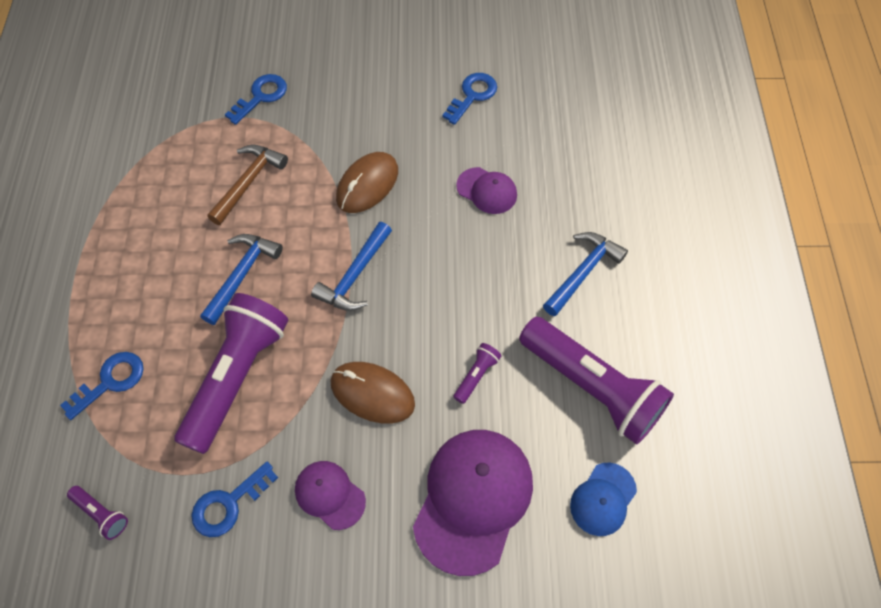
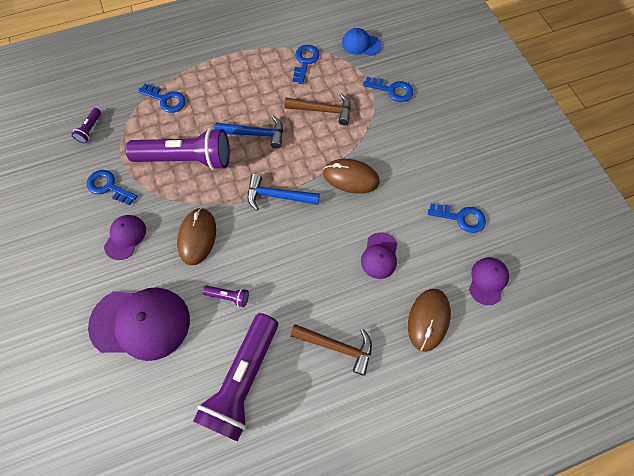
camera: 70 degrees right, 5 degrees up
(153, 177) = (305, 61): none -> blue key
(557, 101) = (488, 281): none -> purple cap
(582, 171) = (428, 319): none -> brown mouse
(583, 272) = (337, 346): blue hammer -> brown hammer
(603, 499) = (160, 411): blue cap -> blue cap (361, 44)

